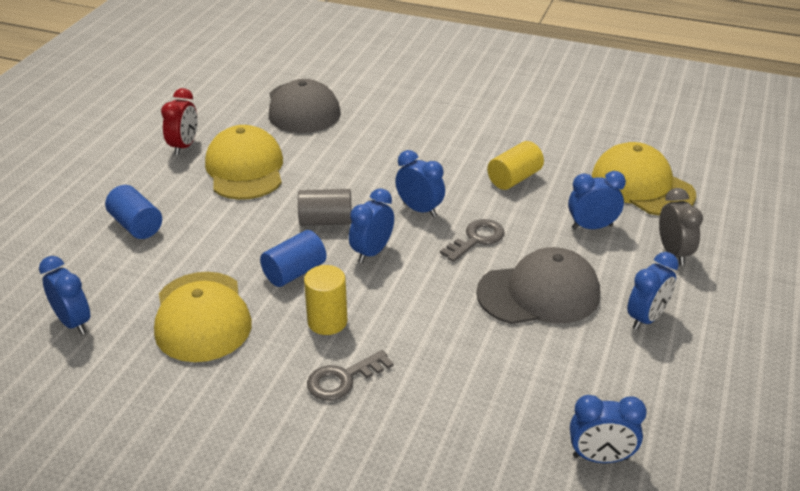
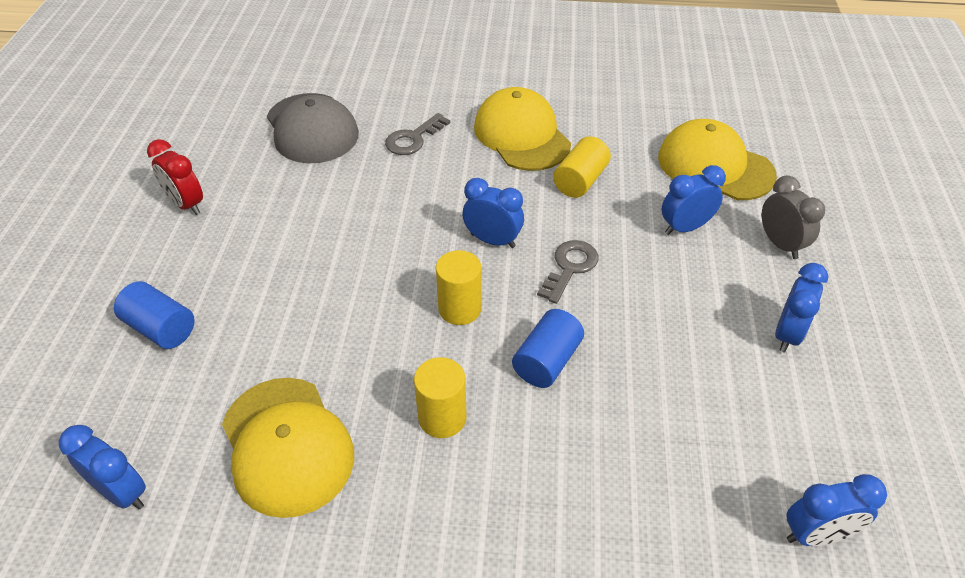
camera: 15 degrees left, 10 degrees up
(184, 146) = (186, 204): red clock -> red clock turned 135 degrees clockwise
(245, 169) = (271, 223): yellow cap -> yellow cap (521, 135)
(294, 272) = (379, 356): blue cylinder -> blue cylinder (547, 361)
(325, 221) = (391, 277): grey cylinder -> none
(343, 379) = (490, 497): grey key -> grey key (413, 138)
(372, 252) = (459, 309): blue clock -> yellow cylinder
(539, 293) = (664, 326): grey cap -> none

